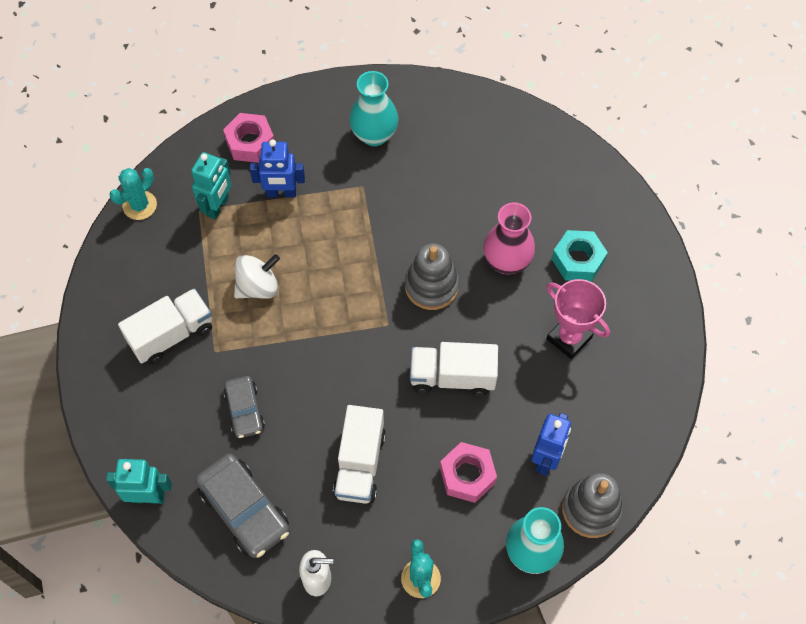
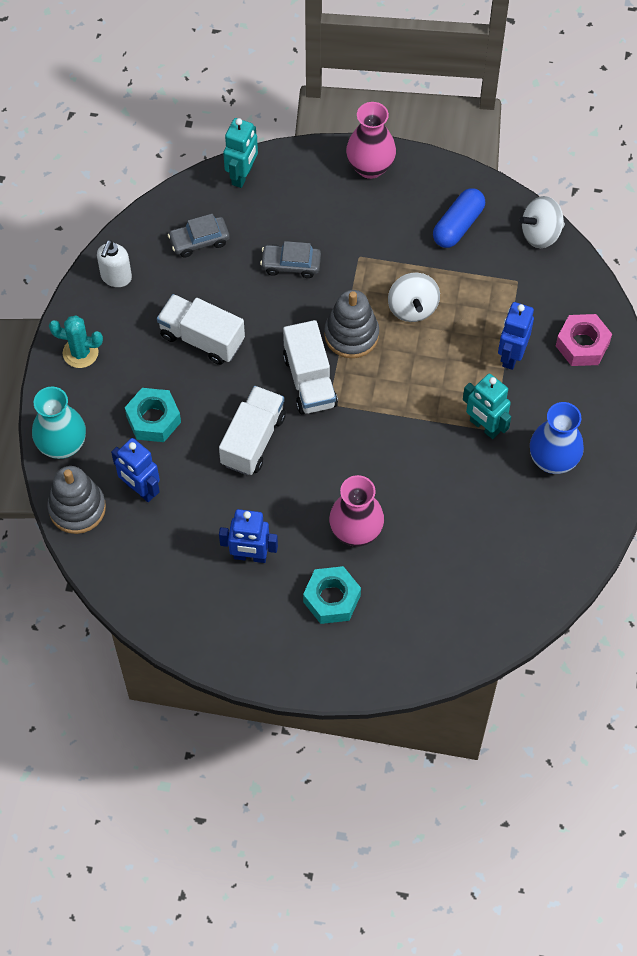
camera: 110 degrees right, 0 degrees up
(102, 375) = (370, 167): none -> pink vase
(139, 205) = (540, 233): turquoise cactus -> white spinning top
(151, 276) = (458, 225): none -> blue capsule
(171, 335) = (389, 227): white truck -> white truck (309, 381)
(218, 206) = (515, 297): turquoise robot -> turquoise robot (484, 426)
(244, 510) = (199, 241): grey car -> grey car, size x0.62
(374, 135) = (553, 460): turquoise vase -> blue vase
(431, 286) = (355, 454): grey stacking toy -> grey stacking toy (351, 335)
(467, 475) = (153, 419): pink nut -> turquoise nut
(569, 338) = (250, 556): pink trophy -> blue robot

